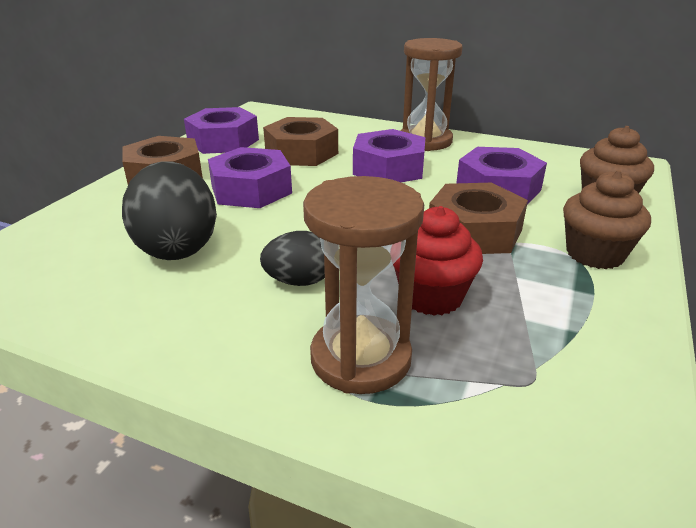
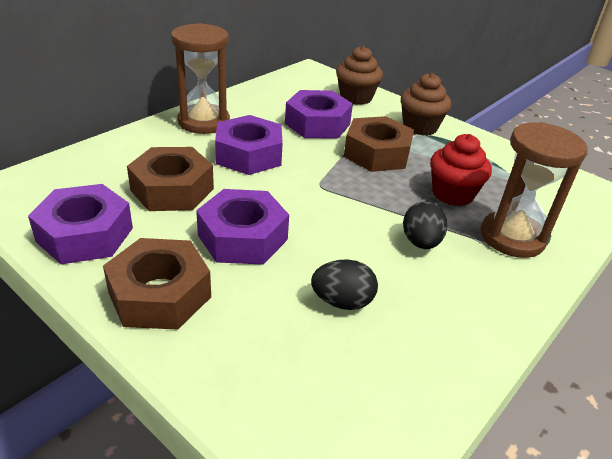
camera: 75 degrees left, 5 degrees up
(177, 247) = (342, 302): black egg -> black egg, size x0.57

